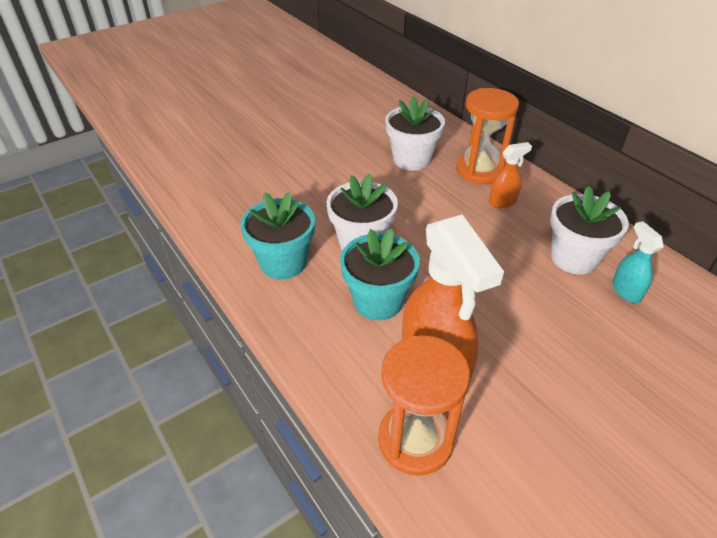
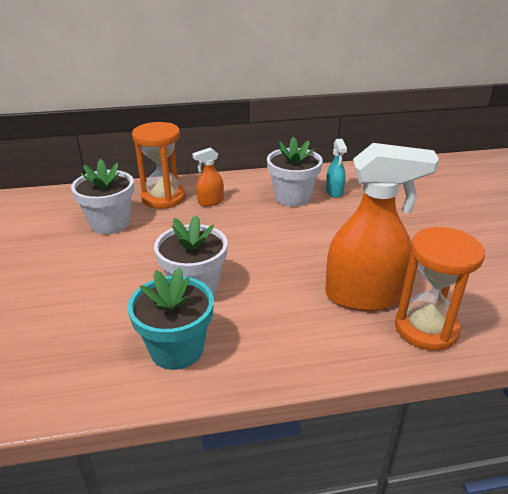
camera: 65 degrees left, 10 degrees down
(378, 301) = (273, 301): turquoise flower pot -> none
(502, 202) = (210, 202): orange spray bottle -> orange spray bottle turned 120 degrees counterclockwise
(626, 290) = (334, 192): turquoise spray bottle -> turquoise spray bottle turned 105 degrees counterclockwise

